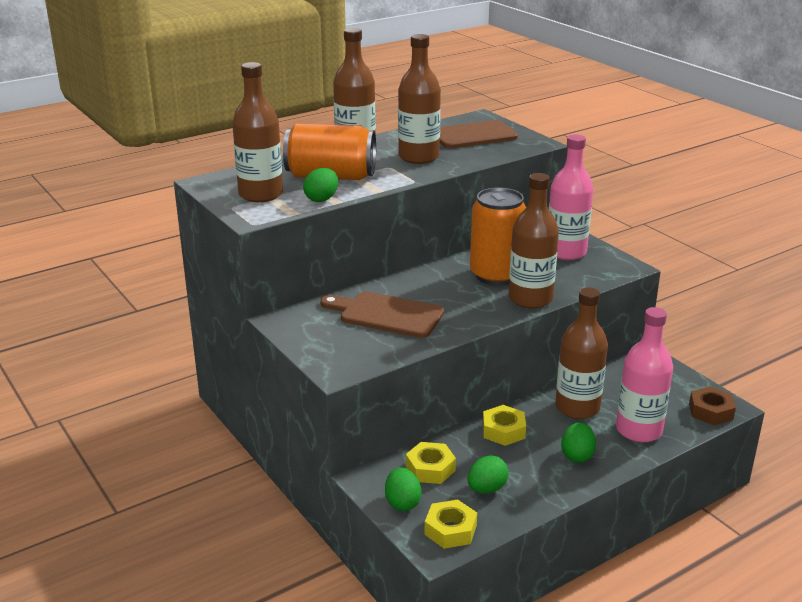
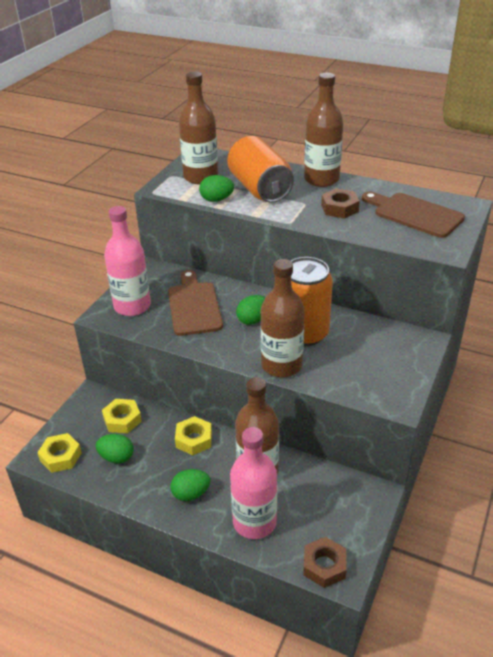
camera: 60 degrees right, 10 degrees up
(402, 503) = (77, 422): green egg -> green egg (253, 320)
(418, 157) = (339, 208): brown bottle -> brown nut
(566, 252) = (386, 357): pink bottle -> pink bottle (132, 306)

